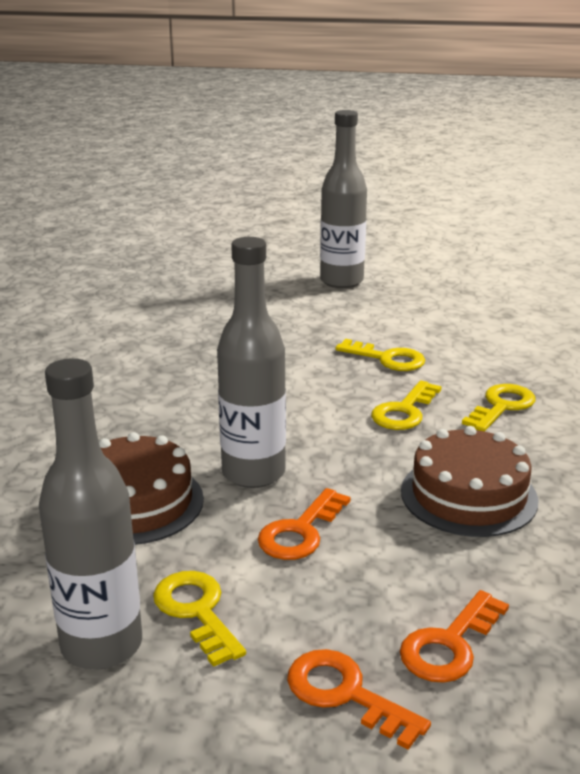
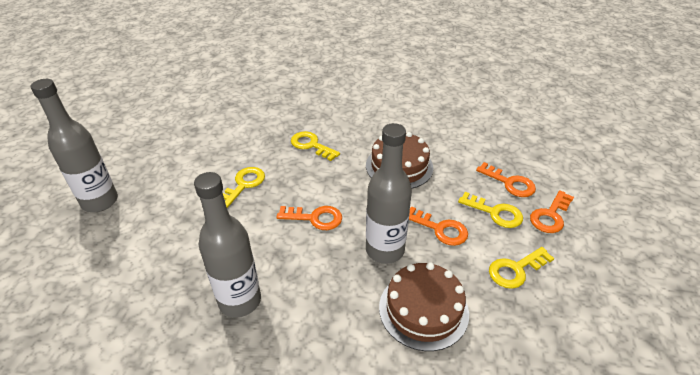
camera: 90 degrees left, 15 degrees up
(102, 645) = (554, 309): grey bottle -> grey bottle (240, 300)
(321, 414) = (315, 218): none -> orange key
(404, 411) = (314, 182): yellow key -> yellow key (495, 213)

